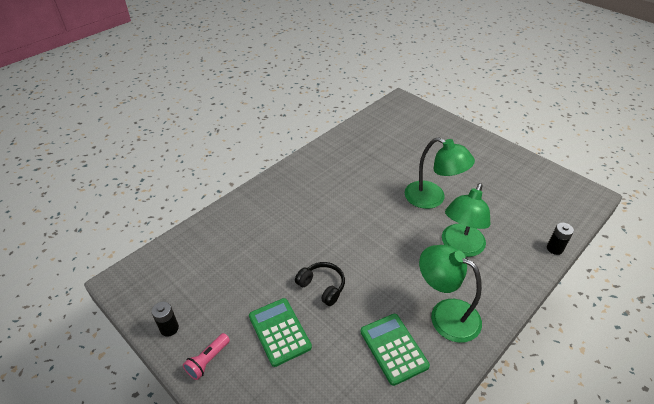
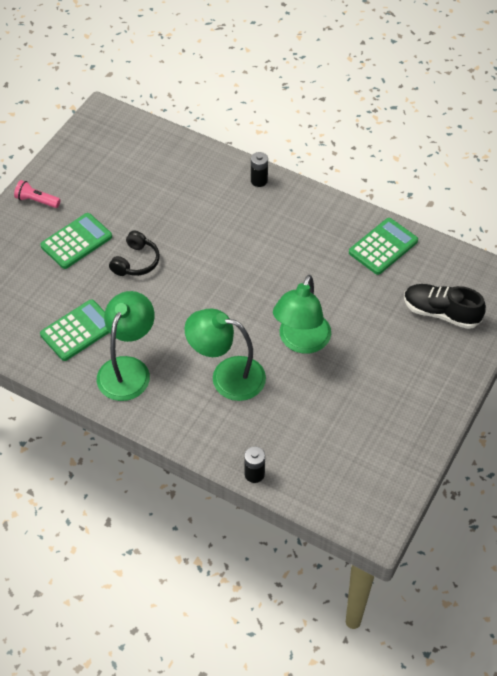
camera: 75 degrees right, 10 degrees up
(169, 328) = (61, 165): black battery -> black battery (259, 181)
(356, 142) = (383, 247): none -> green calculator
(419, 130) = (441, 313): none -> black shoe

